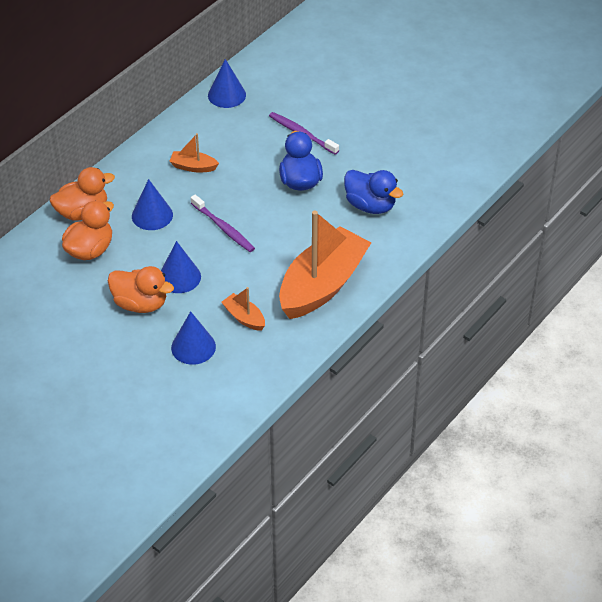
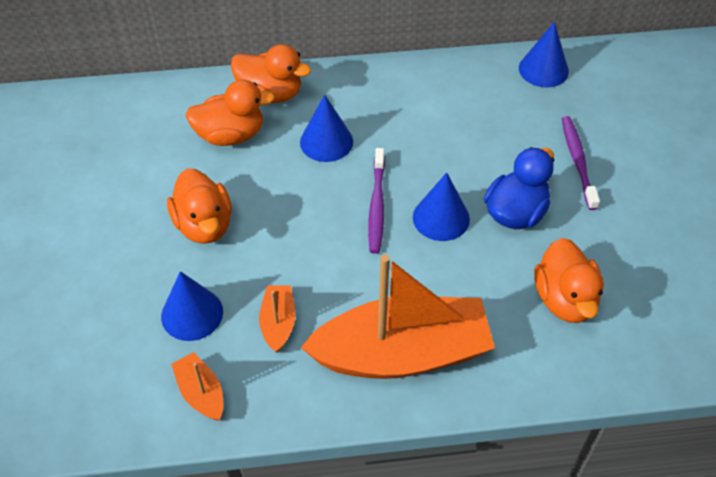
camera: 45 degrees right, 5 degrees up
(179, 277) = (272, 225): blue cone -> blue cone (441, 218)
(193, 167) = (424, 120): orange boat -> orange boat (201, 393)
(370, 205) = (565, 299): blue duck -> orange duck

